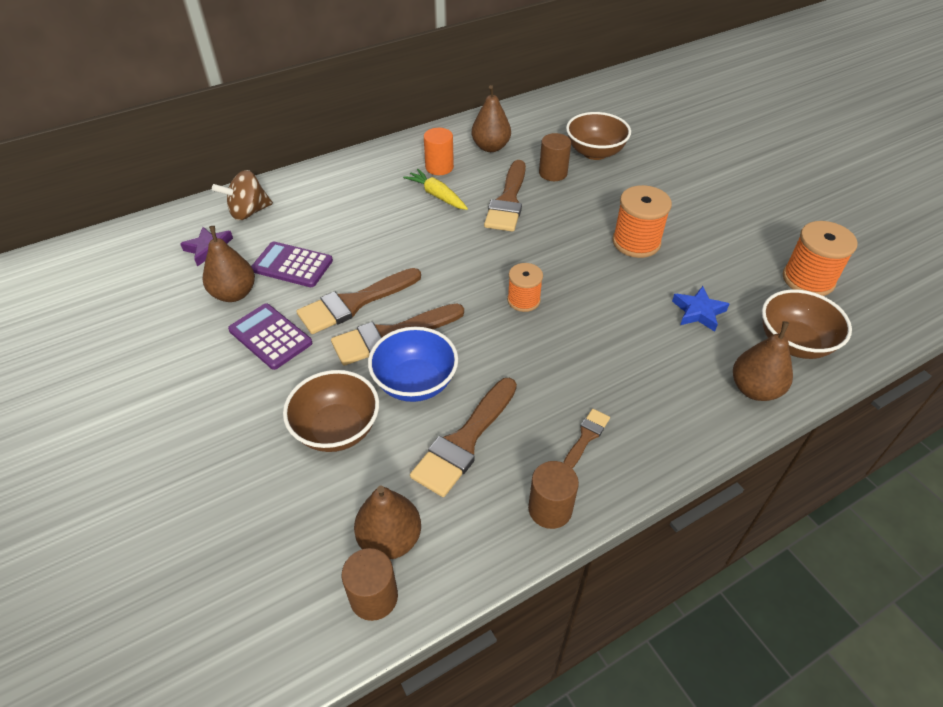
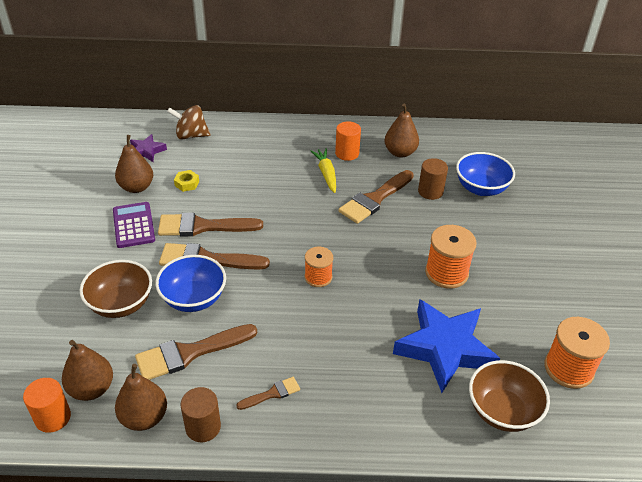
camera: 30 degrees right, 5 degrees down
(292, 265) = (187, 183): purple calculator -> yellow nut
(374, 597) = (53, 417): brown cylinder -> orange cylinder
(595, 152) = (481, 188): brown bowl -> blue bowl
(698, 312) = (445, 349): blue star -> blue star, size x2.07
(754, 389) = (432, 428): brown pear -> brown pear (144, 417)

